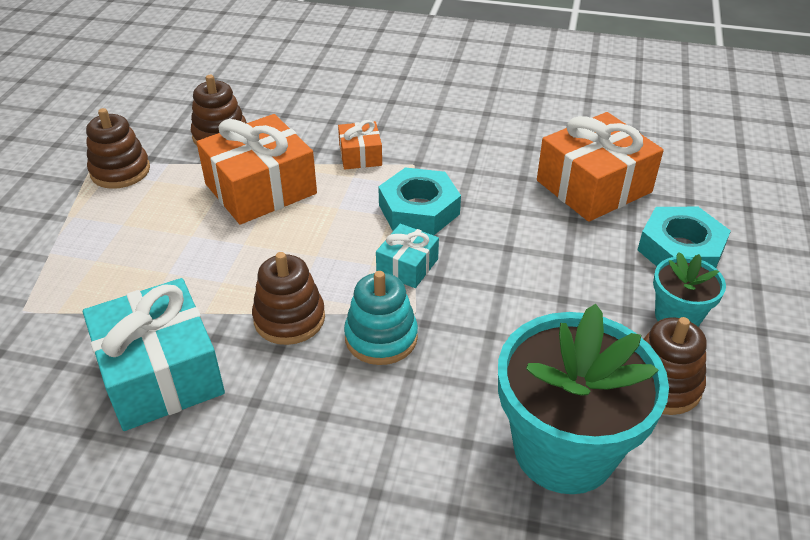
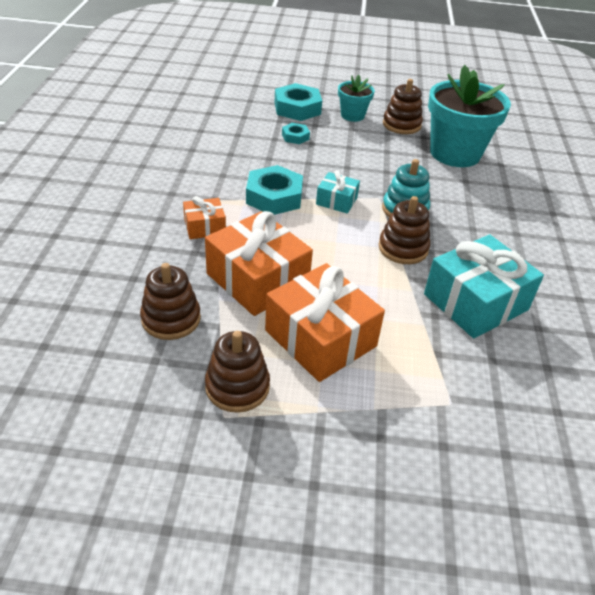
camera: 100 degrees left, 0 degrees up
(582, 240) = (295, 137): none -> turquoise nut
(593, 186) = (239, 129): orange gift -> orange gift (320, 338)

